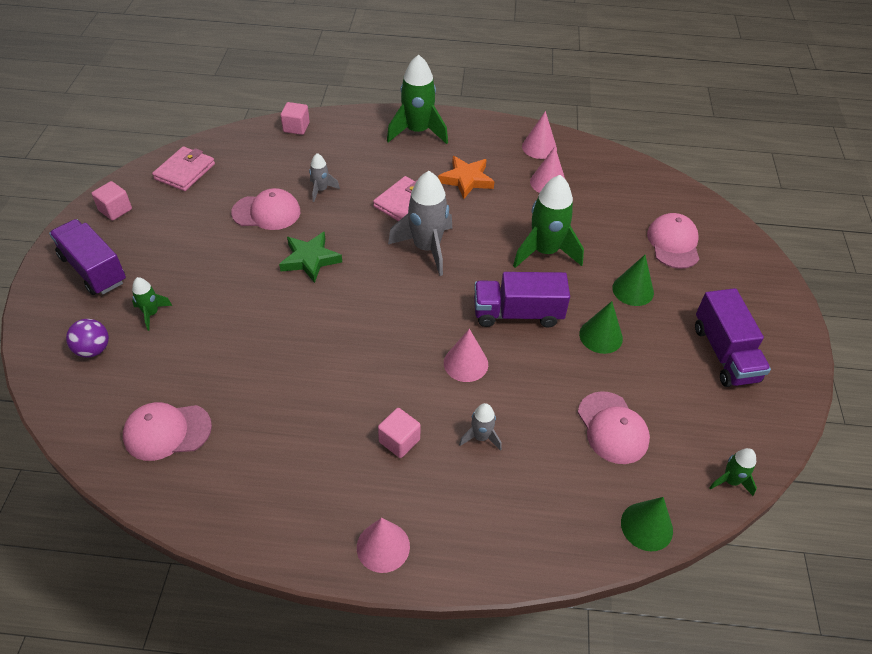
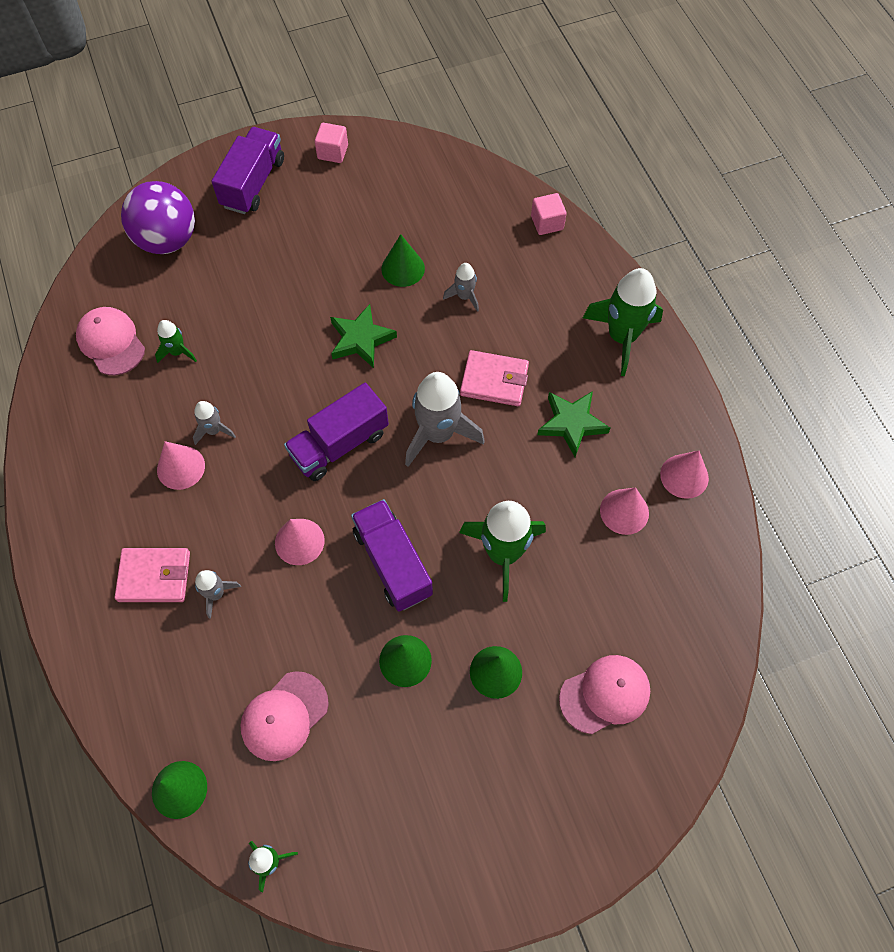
camera: 65 degrees right, 15 degrees up
(93, 349) = (167, 240): purple ball -> purple ball, size x1.88
(151, 313) = (227, 256): green rocket -> green rocket (178, 352)
(185, 171) = (417, 171): pink wallet -> pink wallet (154, 576)
(266, 212) = (403, 268): pink cap -> green cone
(322, 384) = (214, 430): none -> grey rocket
(383, 546) = (68, 563): pink cone -> pink cone (181, 467)
(399, 441) = (181, 525): pink cube -> none
(466, 180) = (572, 424): orange star -> green star
(724, 353) = (450, 808): purple truck -> purple truck (339, 444)

